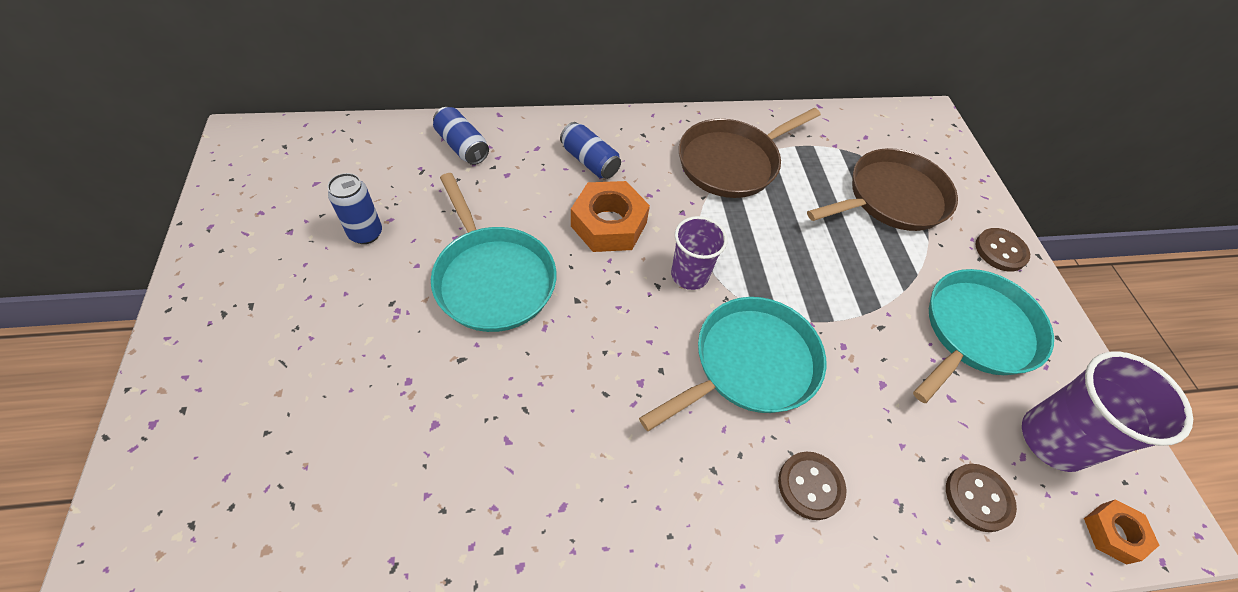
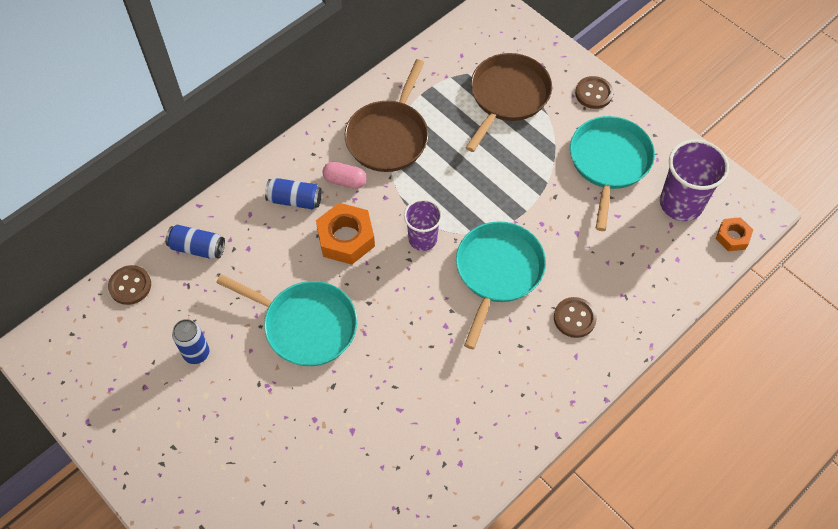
camera: 30 degrees left, 5 degrees up
(654, 174) = (345, 181): none -> pink capsule
(978, 498) = (660, 264): brown button -> brown button (130, 286)

